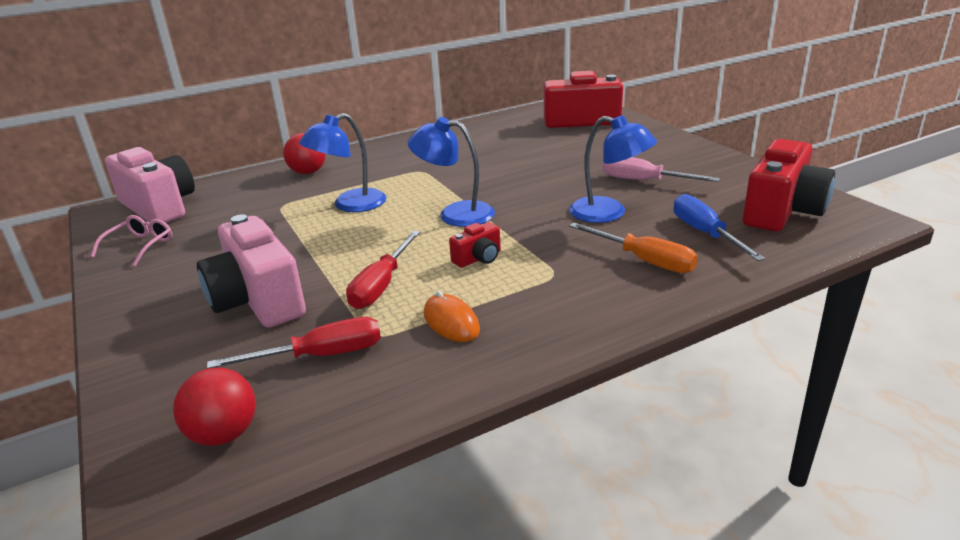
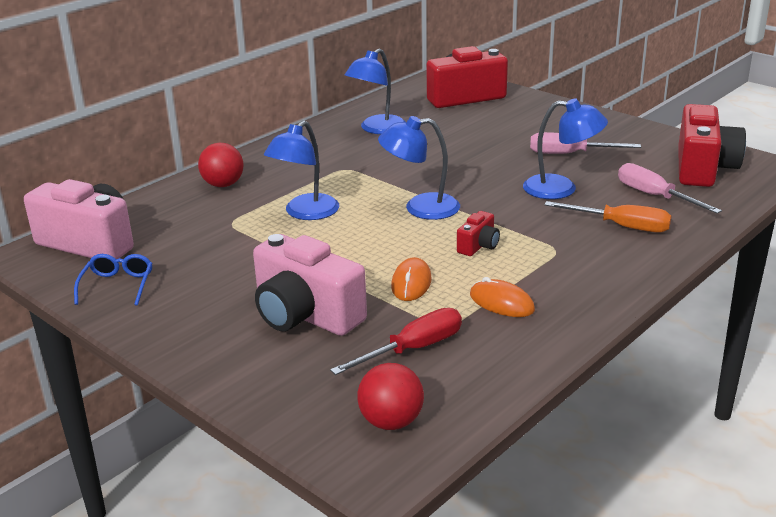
camera: 20 degrees left, 0 degrees up
(140, 246) = (117, 285): pink glasses -> blue glasses
(381, 285) = (411, 283): red screwdriver -> orange mouse
(479, 140) = (377, 129): none -> blue lamp
(705, 233) = (654, 196): blue screwdriver -> pink screwdriver

